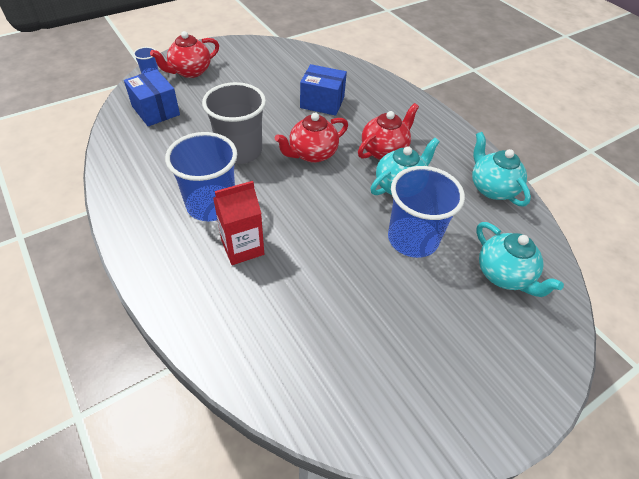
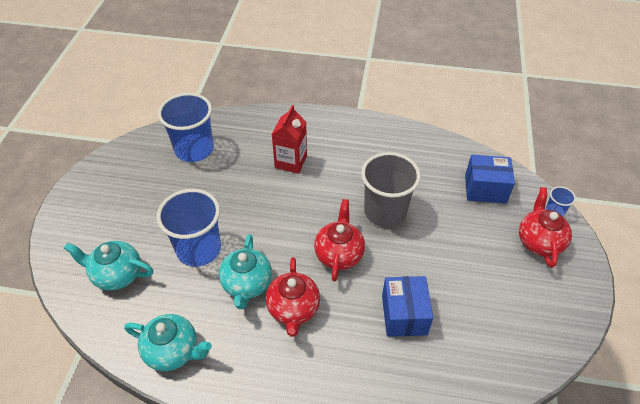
camera: 135 degrees right, 0 degrees up
(211, 205) = (342, 167): blue cup -> blue cup (194, 149)
(322, 102) = (404, 315): blue box -> blue box turned 60 degrees counterclockwise

